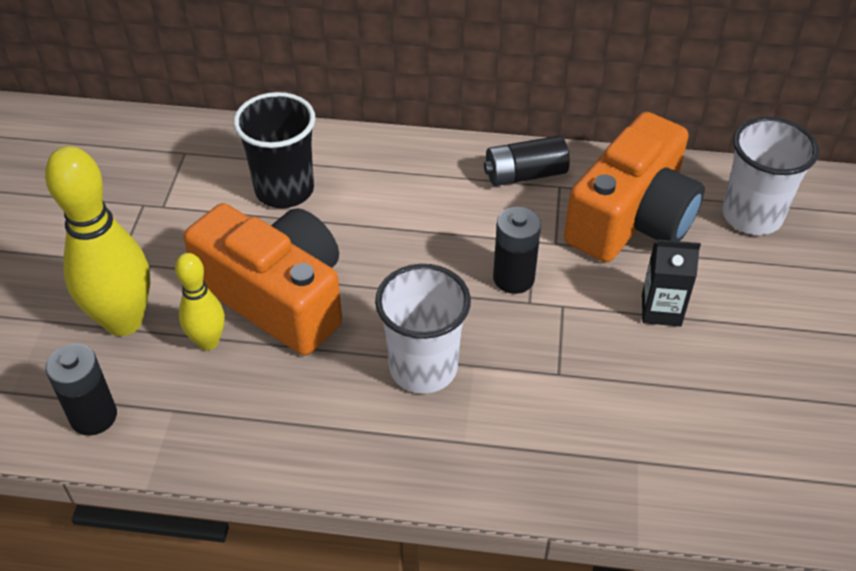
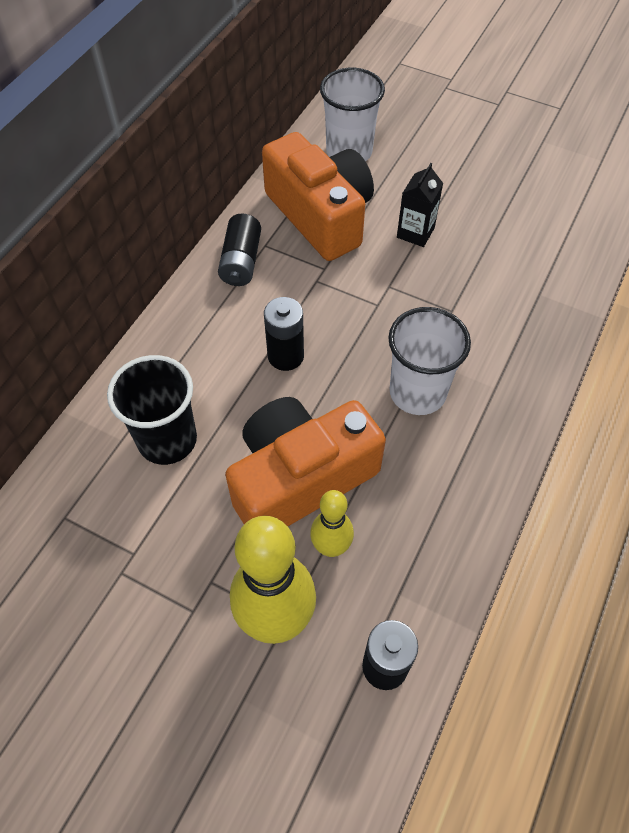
camera: 70 degrees left, 10 degrees up
(513, 278) = (349, 306): black battery -> black battery (285, 356)

